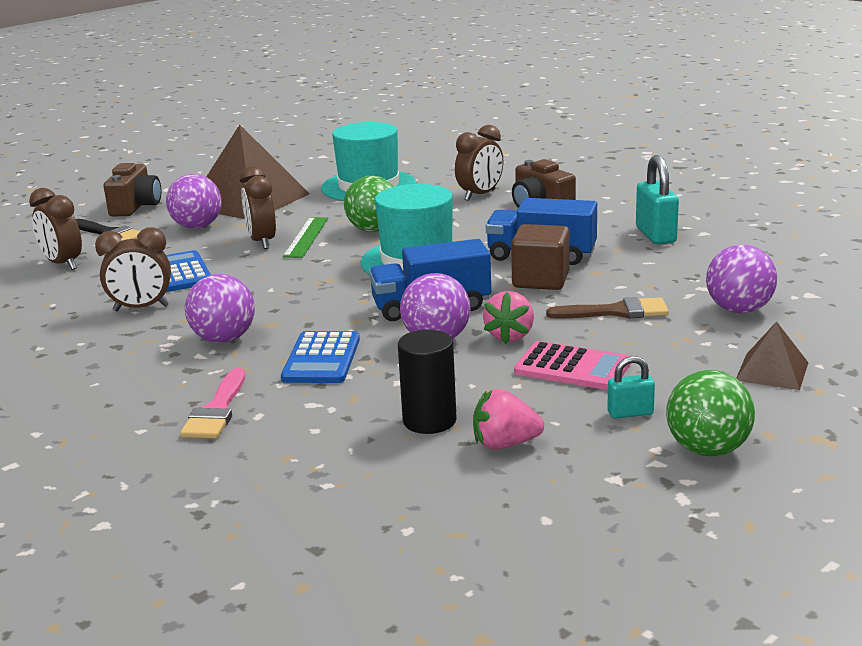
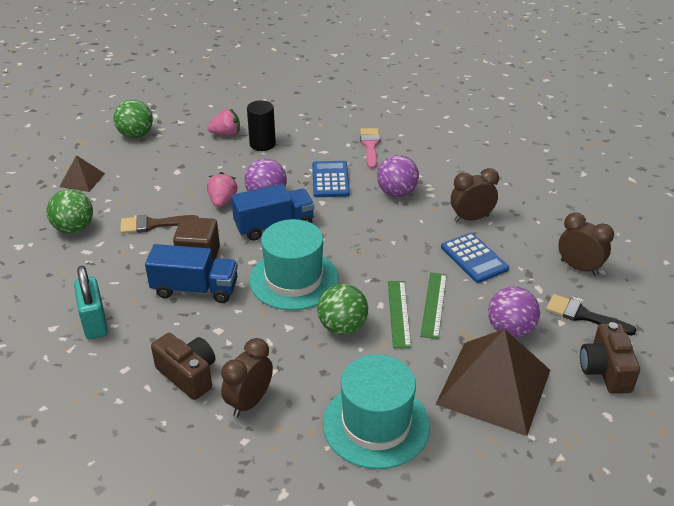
camera: 170 degrees right, 15 degrees up
(262, 242) = (434, 304): brown clock -> green ruler
(572, 367) = (188, 178): pink calculator -> none
(630, 413) = (165, 152): turquoise padlock -> none
(739, 310) = (74, 228): purple ball -> green ball

